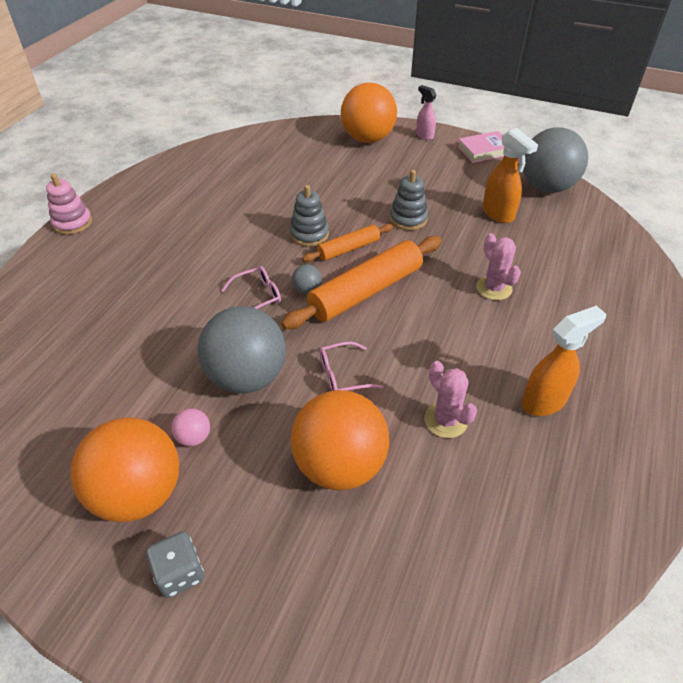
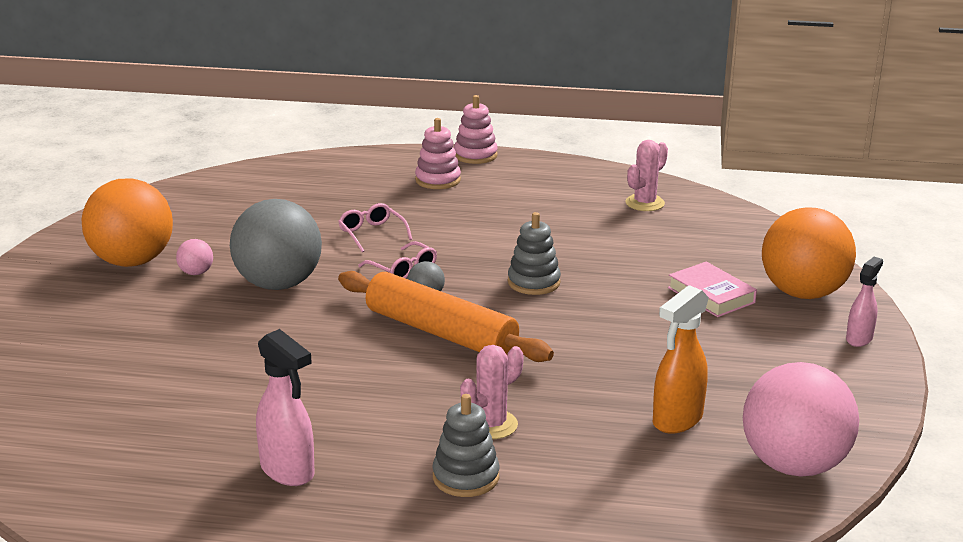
camera: 75 degrees right, 20 degrees down
(105, 251) = (438, 180): none -> pink stacking toy
(179, 573) = (57, 293): grey dice -> none
(340, 465) = (174, 349): orange ball -> none
(342, 375) = (295, 335): pink glasses -> pink glasses (372, 234)
(348, 249) = (519, 311): orange rolling pin -> none
(408, 219) = (612, 346): grey stacking toy -> grey stacking toy (466, 477)
(445, 420) = (243, 404): pink cactus -> pink cactus (644, 203)
(484, 151) = (862, 398): pink book -> pink book (711, 295)
(544, 401) = (288, 471): orange spray bottle -> pink spray bottle
(546, 187) = (794, 465): grey ball -> pink ball

